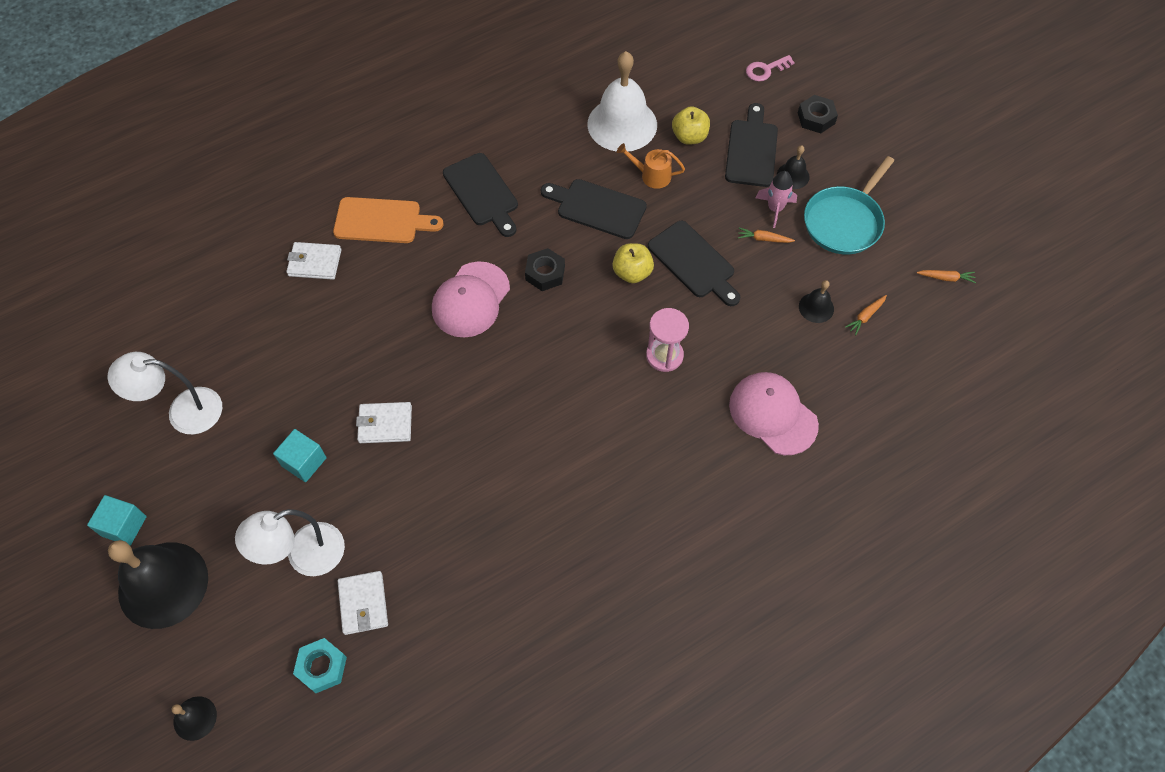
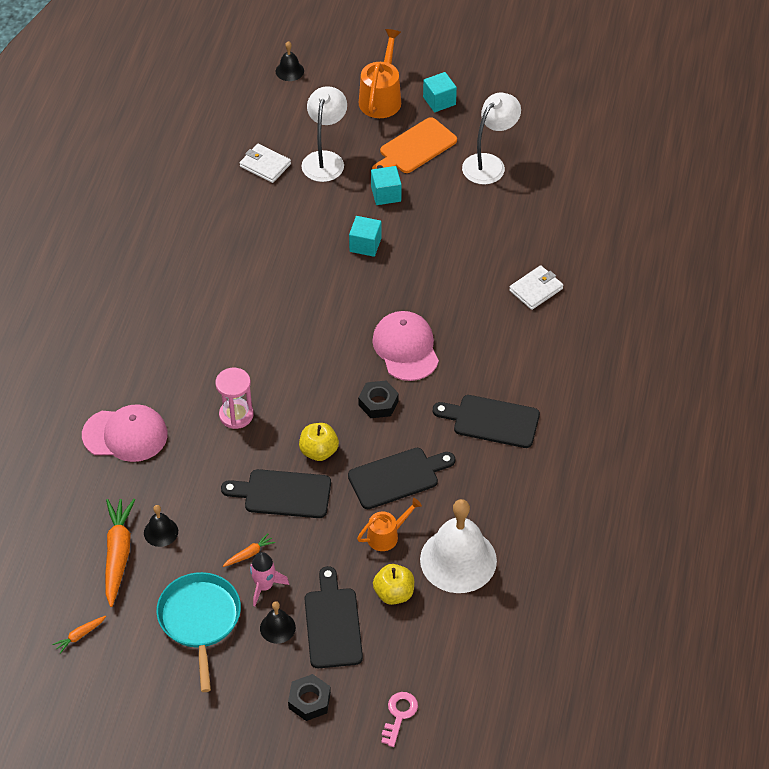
camera: 135 degrees right, 10 degrees down
(163, 584) = (381, 97): black bell -> orange watering can
(322, 667) = (252, 129): turquoise nut -> none
(382, 221) = (531, 347): orange cutting board -> orange cutting board (415, 148)
(385, 424) = (365, 245): white wallet -> turquoise cube
(752, 150) = (333, 624): black cutting board -> black cutting board turned 150 degrees counterclockwise
(865, 316) = (118, 554): orange carrot -> orange carrot, size x2.16

